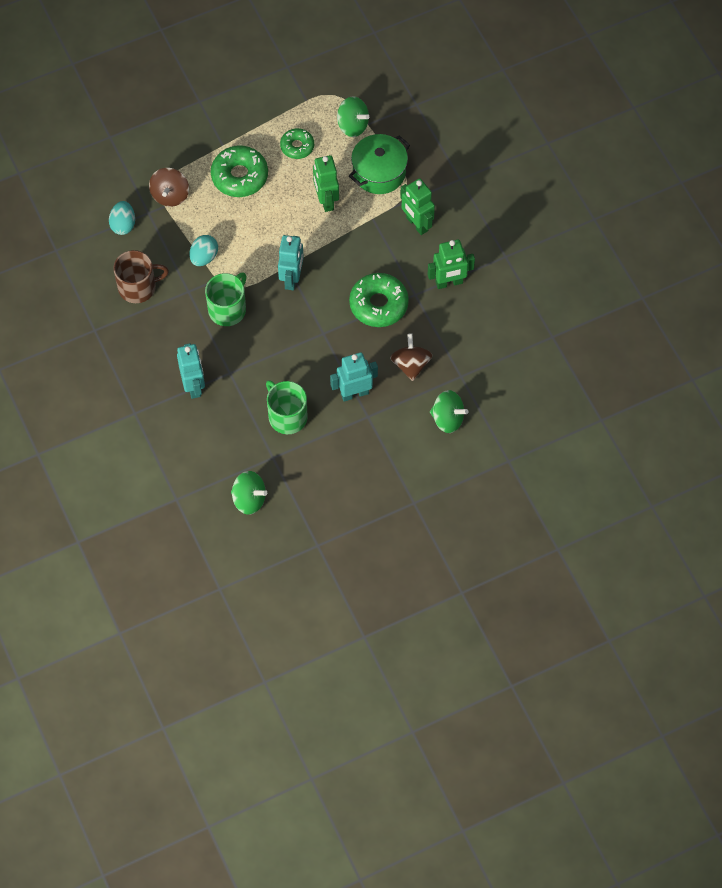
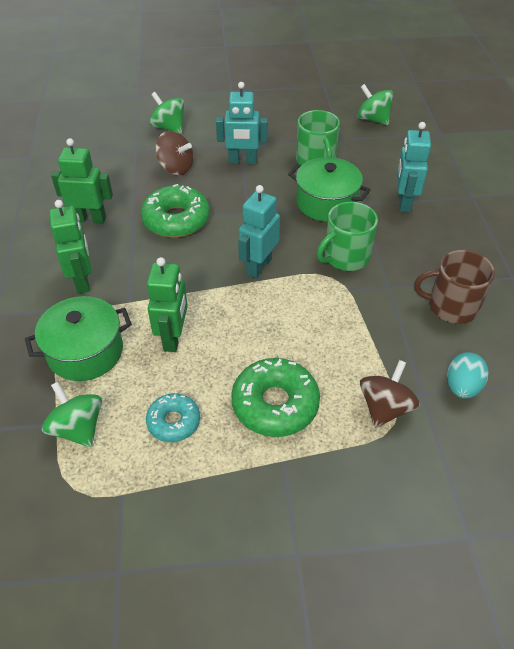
camera: 160 degrees left, 15 degrees down
(204, 257) = (358, 316): turquoise egg -> none
(260, 364) = (326, 203): none -> green pot
(297, 146) = (173, 422): green donut -> turquoise donut
(410, 365) = (176, 168): brown spinning top -> brown spinning top turned 75 degrees counterclockwise

